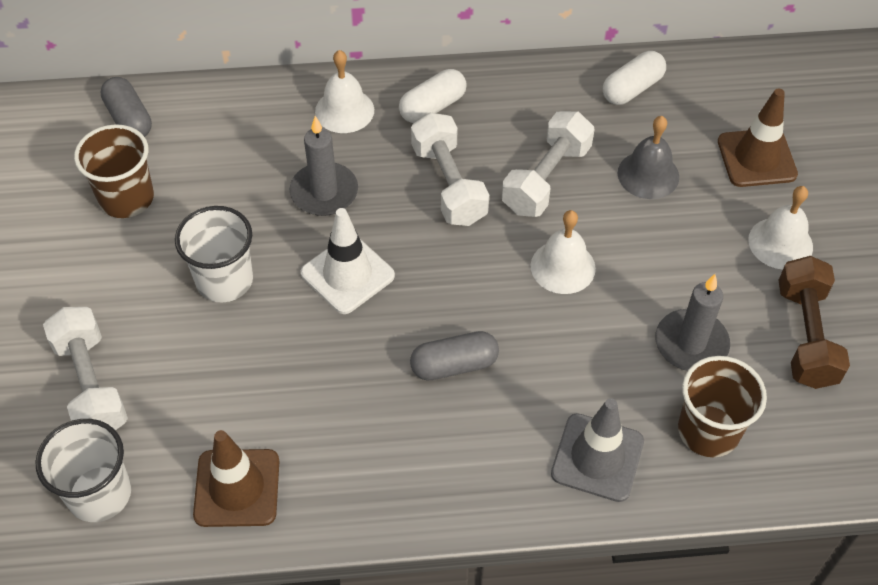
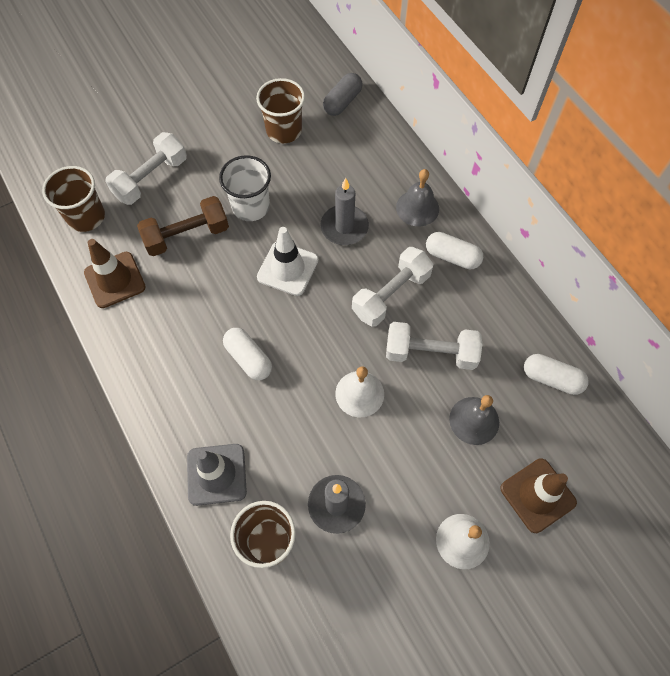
camera: 65 degrees right, 10 degrees up
(99, 494) = (86, 217): white cup -> brown cup
(344, 110) = (417, 208): white bell -> grey bell
(454, 365) = (248, 358): grey capsule -> white capsule
(805, 335) = (384, 587): brown dumbbell -> brown dumbbell (187, 235)

